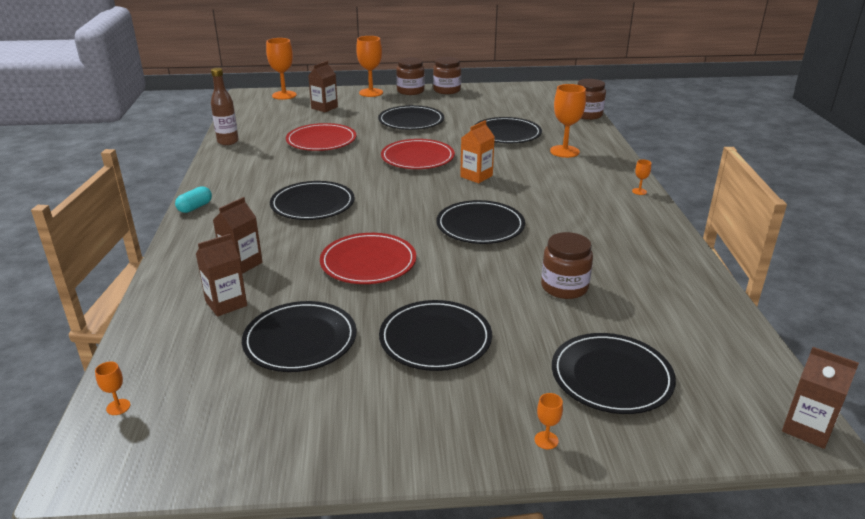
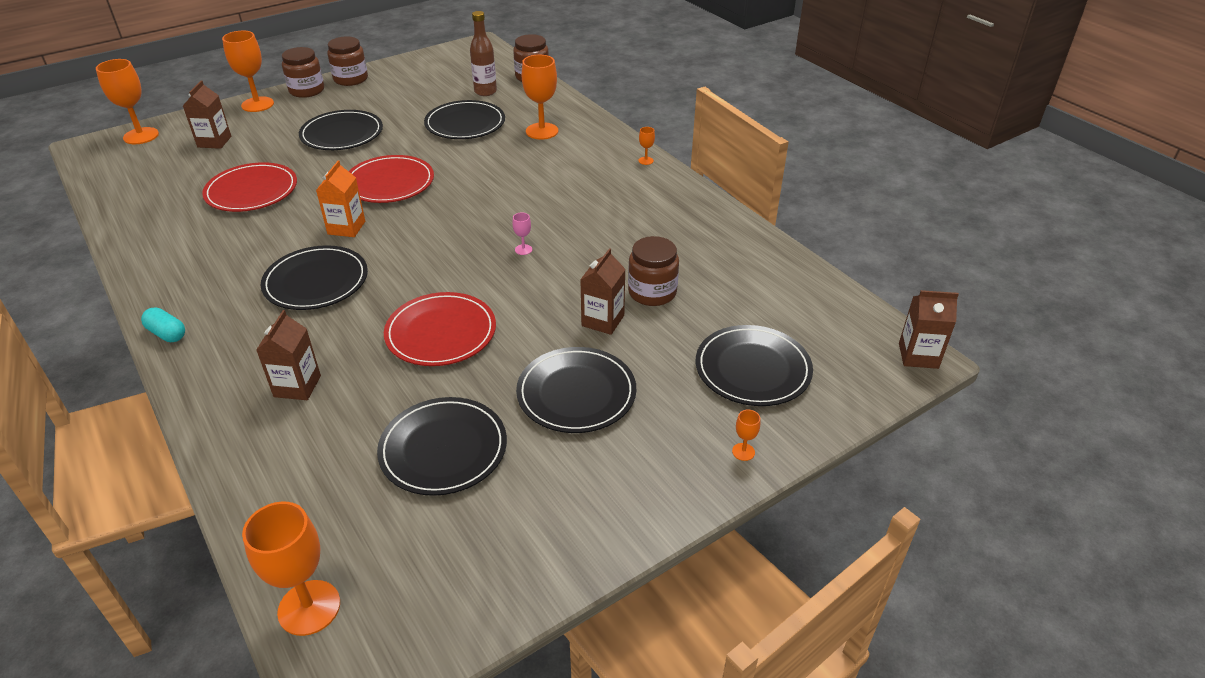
camera: 30 degrees left, 10 degrees up
(118, 407) = (309, 607): orange goblet -> orange goblet, size x2.27
(195, 207) = (167, 334): turquoise capsule -> turquoise capsule turned 60 degrees counterclockwise
(226, 303) = (323, 441): brown carton -> brown carton (603, 320)
(228, 142) = (124, 227): brown bottle -> brown bottle (485, 92)
(476, 176) = (473, 189): orange carton -> orange carton (346, 228)
(480, 226) = (523, 249): black plate -> pink goblet

